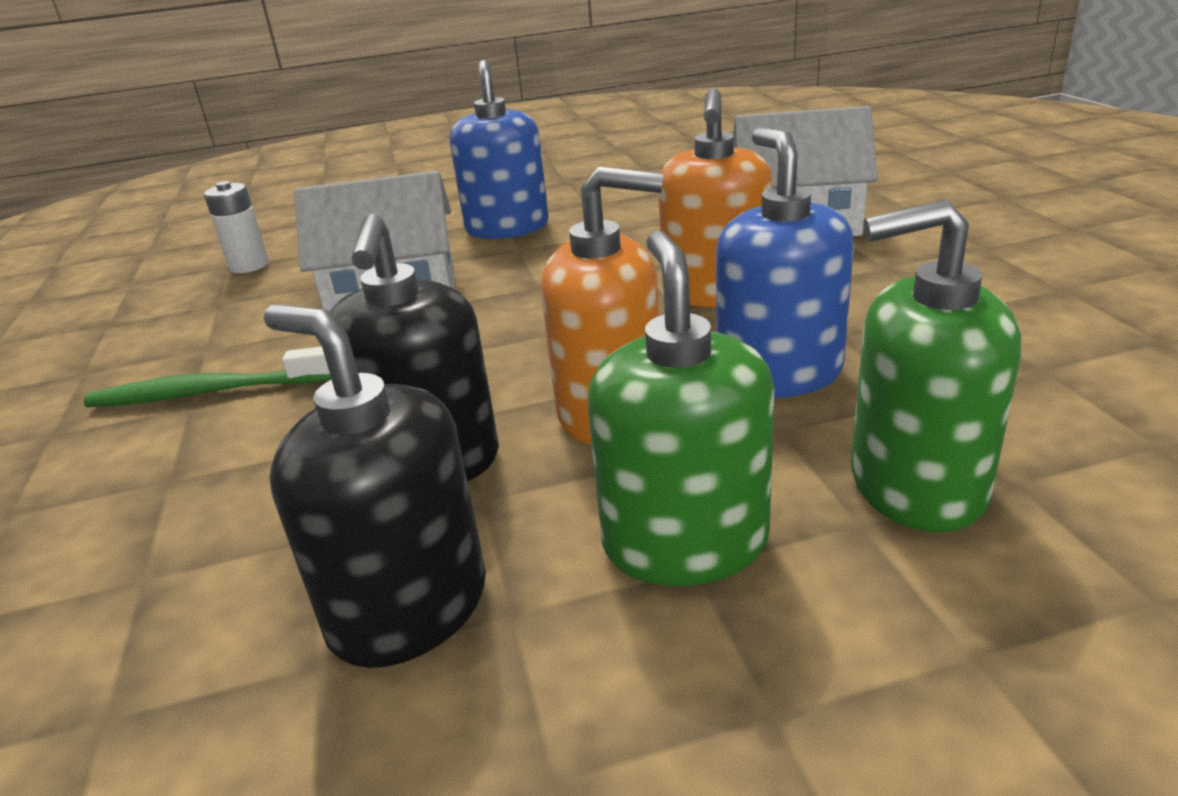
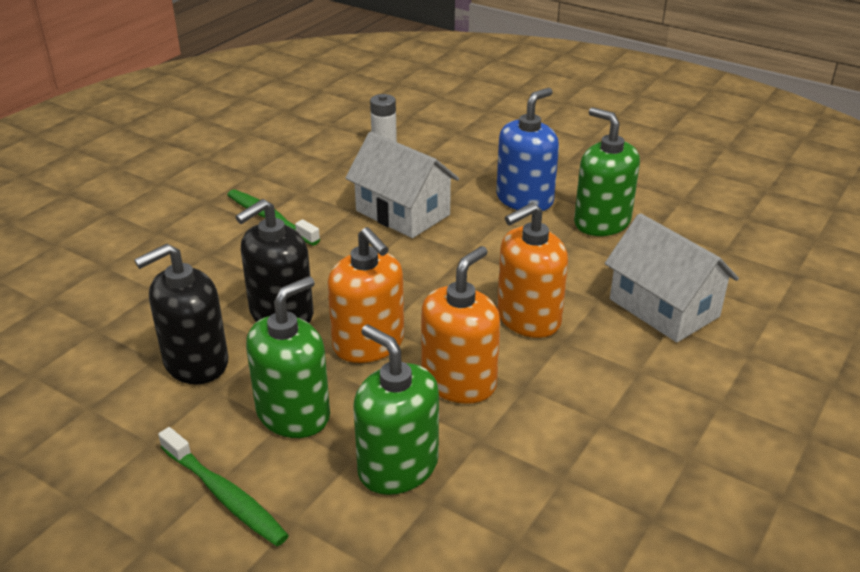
camera: 45 degrees right, 5 degrees up
(408, 607) = (195, 362): black soap dispenser -> black soap dispenser turned 120 degrees counterclockwise
(614, 207) = (602, 222): none -> green soap dispenser
(779, 373) = (459, 382): blue soap dispenser -> orange soap dispenser
(828, 723) = (225, 495): none -> green toothbrush

